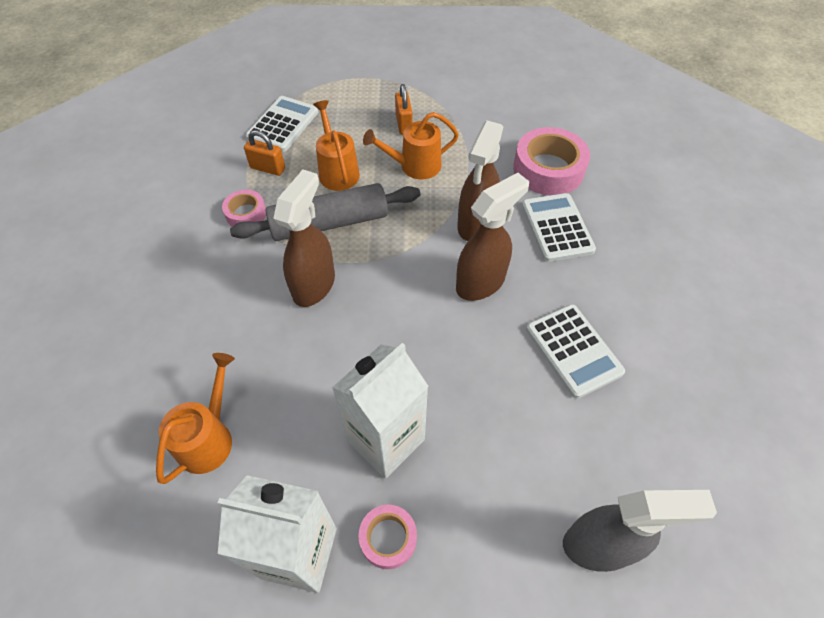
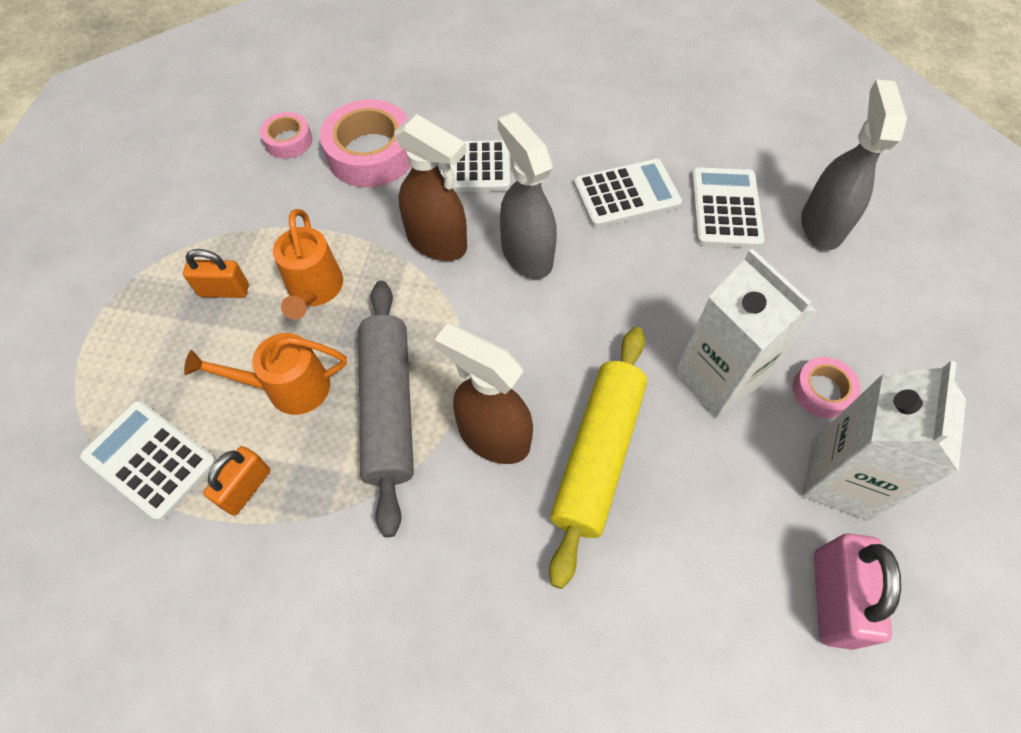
camera: 80 degrees left, 5 degrees up
(190, 540) = (832, 598): none -> pink padlock
(209, 437) = (706, 578): orange watering can -> none
(246, 213) = (335, 525): pink tape -> pink tape (288, 141)
(305, 353) = (598, 455): none -> yellow rolling pin
(481, 282) = (526, 254): brown spray bottle -> grey spray bottle
(587, 441) = (725, 208): none -> white calculator

